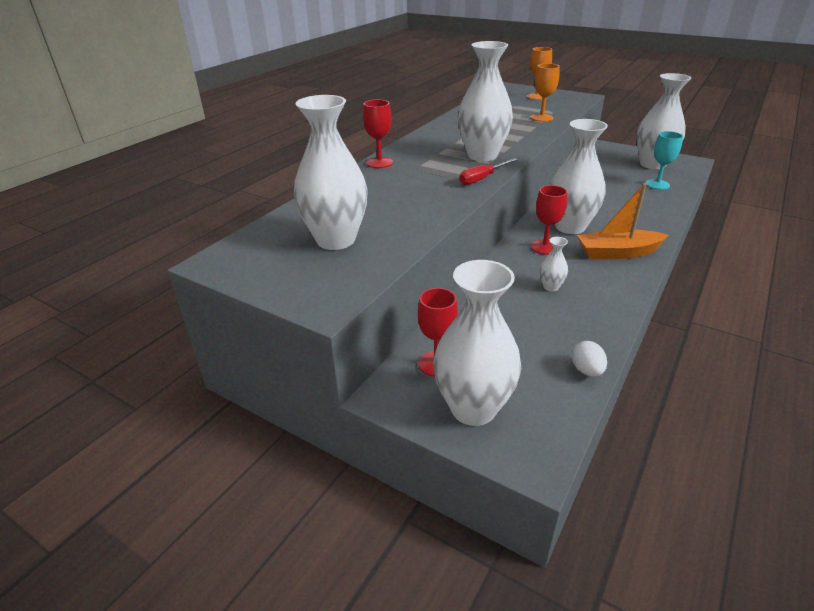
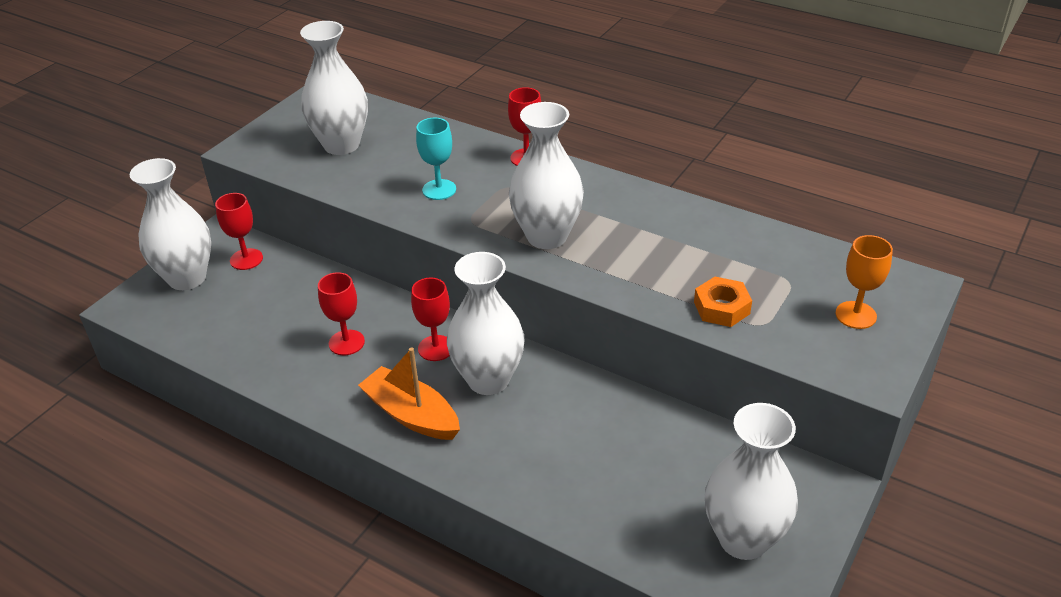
camera: 90 degrees right, 5 degrees up
(482, 178) = (469, 233): red screwdriver -> none
(541, 118) = (721, 308): orange goblet -> orange nut
(550, 287) = (346, 342): white vase -> red goblet
(586, 370) = (206, 349): white egg -> none
(617, 253) = (411, 415): orange boat -> orange boat turned 45 degrees counterclockwise
(657, 184) = (642, 520): turquoise goblet -> turquoise goblet (439, 190)

